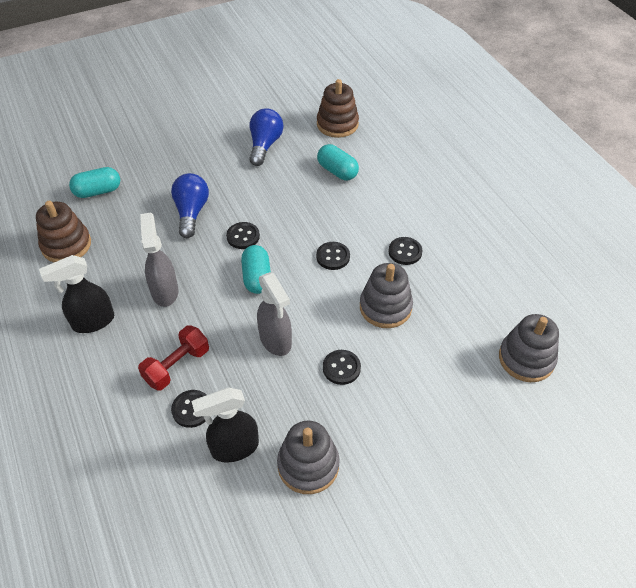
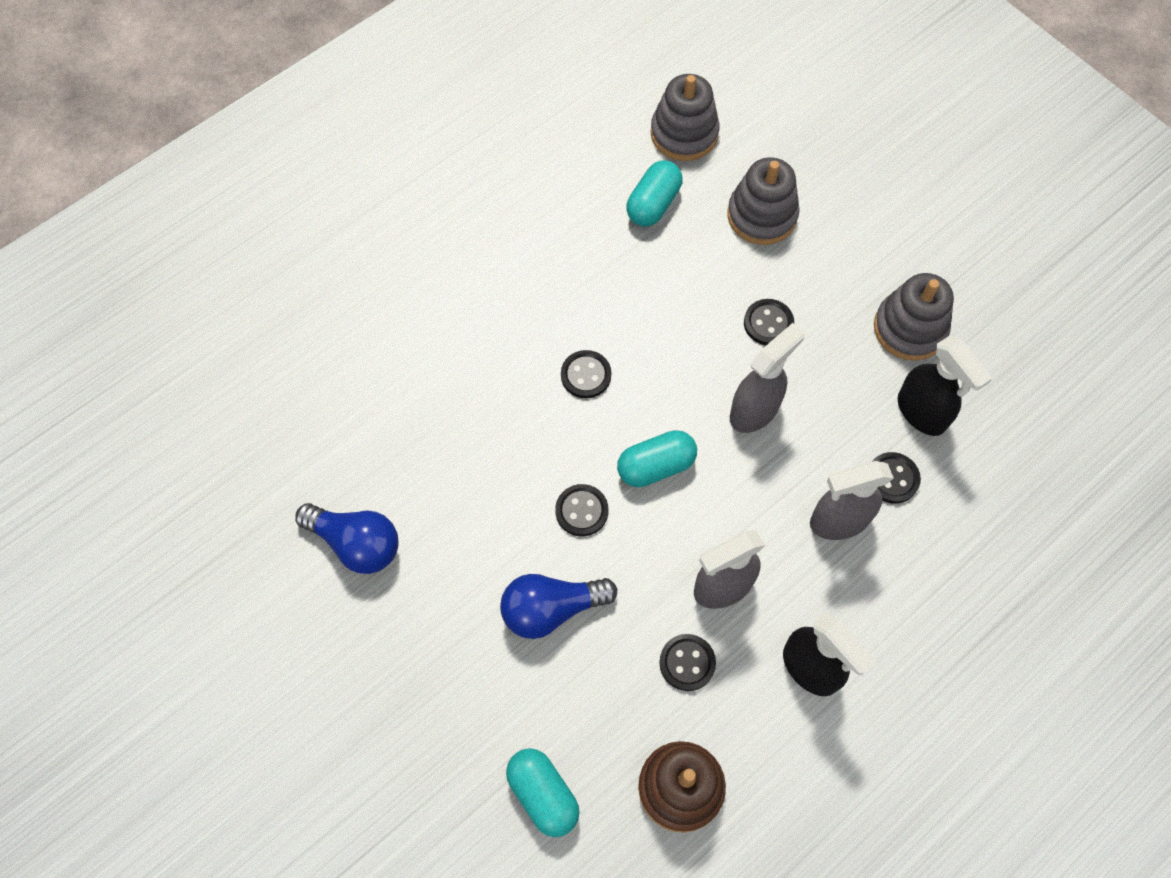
camera: 105 degrees left, 15 degrees up
(177, 366) = (838, 521): red dumbbell -> grey spray bottle
(265, 145) = (356, 543): blue light bulb -> blue light bulb turned 150 degrees counterclockwise
(337, 124) = (276, 438): brown stacking toy -> none
(337, 171) = (399, 411): turquoise capsule -> turquoise capsule (653, 204)
(385, 307) = (656, 292): grey stacking toy -> grey stacking toy (762, 215)
(405, 252) = (549, 286): black button -> black button (687, 663)

